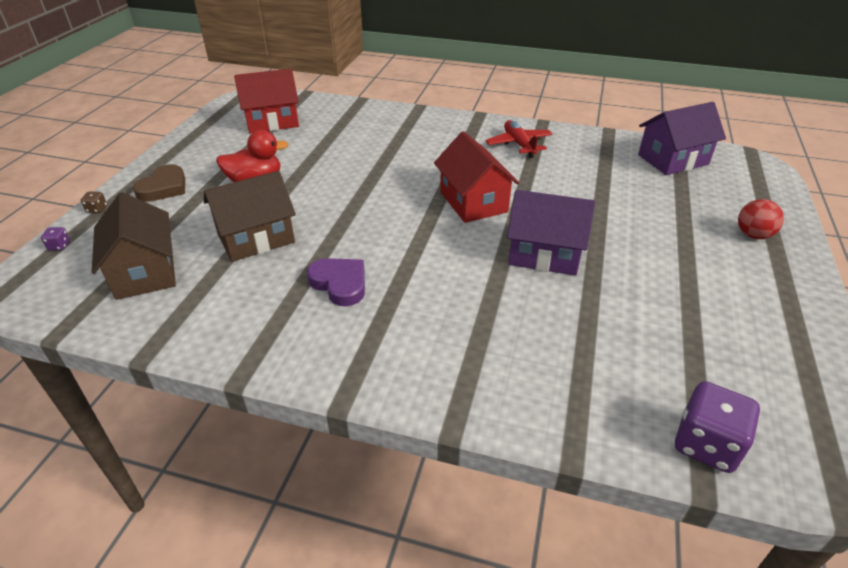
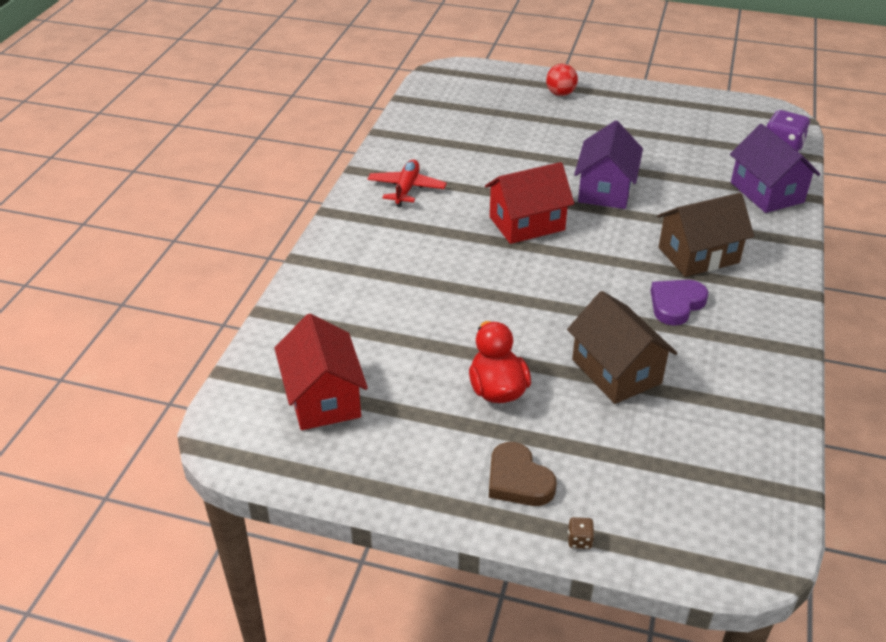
camera: 90 degrees left, 0 degrees up
(59, 246) = (667, 552): purple dice -> none
(144, 272) = (695, 451): brown house -> brown house (698, 255)
(164, 187) = (518, 480): brown heart -> brown heart turned 150 degrees counterclockwise
(519, 144) = (406, 189): red plane -> red plane turned 120 degrees clockwise
(673, 160) = (441, 107): purple house -> purple house (767, 192)

